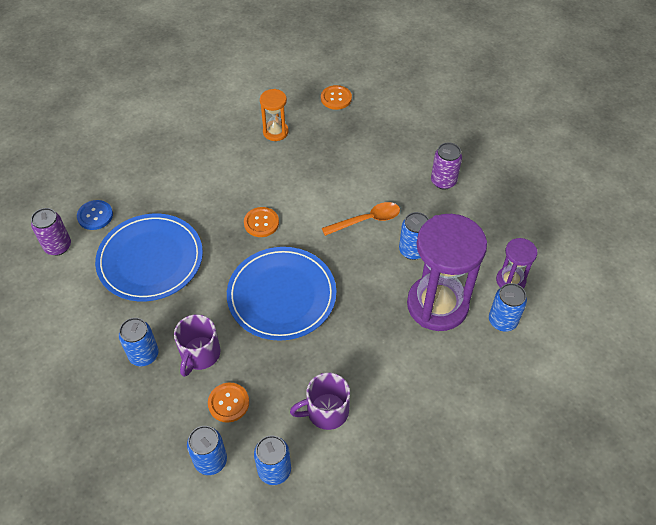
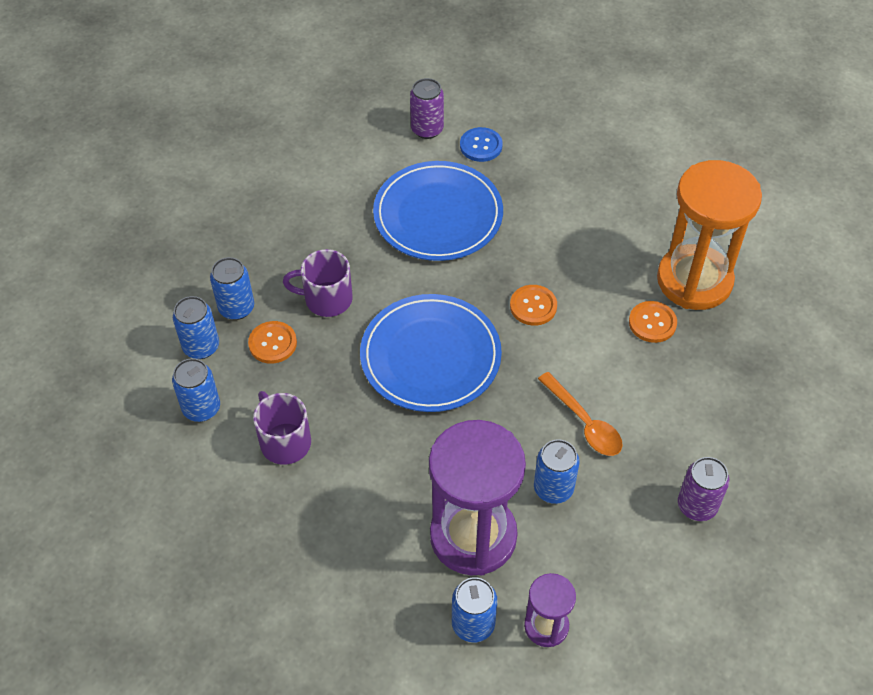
camera: 75 degrees right, 0 degrees up
(144, 355) = (312, 249): blue can -> blue can (236, 308)
(275, 132) = (694, 280): orange hourglass -> orange hourglass, size x2.04
(336, 98) = (795, 334): orange button -> orange button (652, 323)

